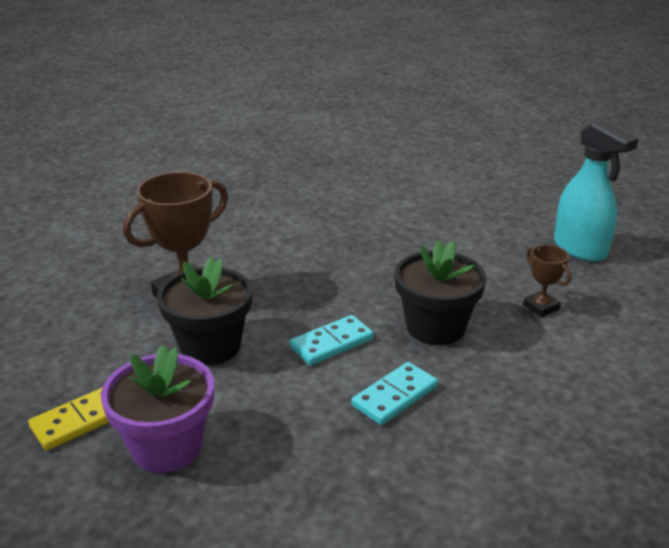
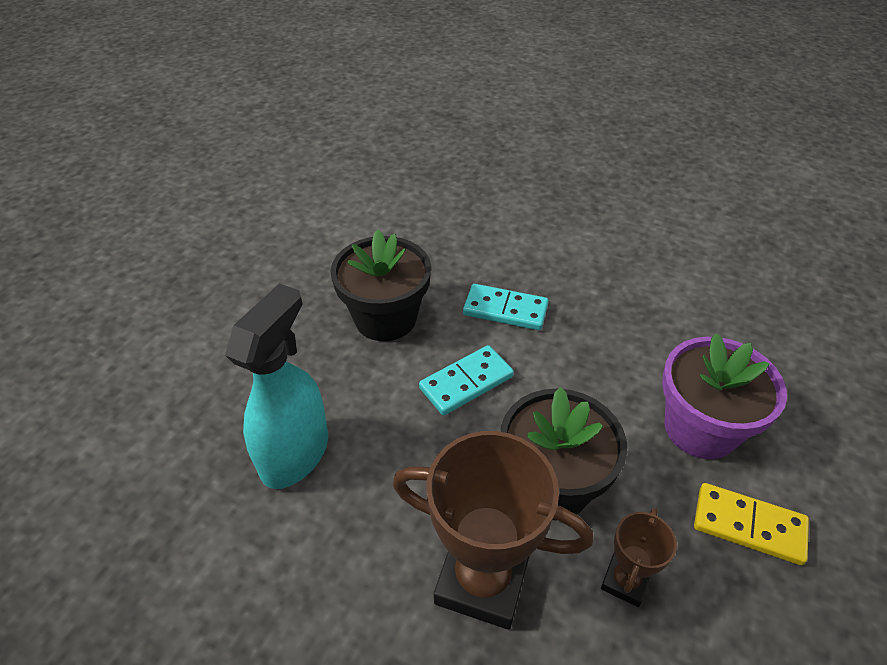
camera: 120 degrees left, 15 degrees up
(331, 343) = (466, 382): turquoise domino -> turquoise domino turned 60 degrees counterclockwise
(541, 307) = (305, 261): brown trophy -> brown trophy (625, 581)
(580, 249) = (172, 260): turquoise spray bottle -> turquoise spray bottle (295, 453)

